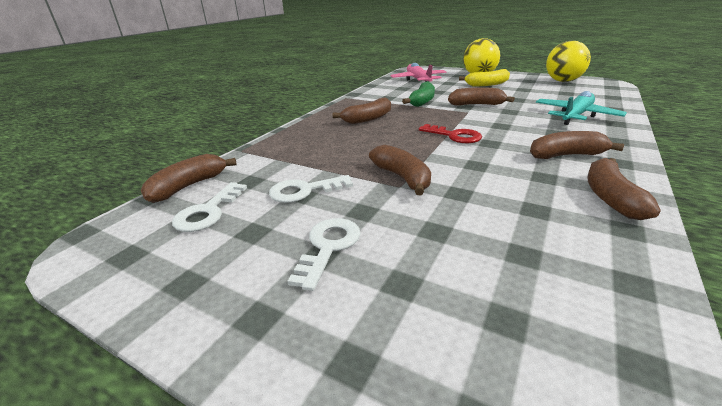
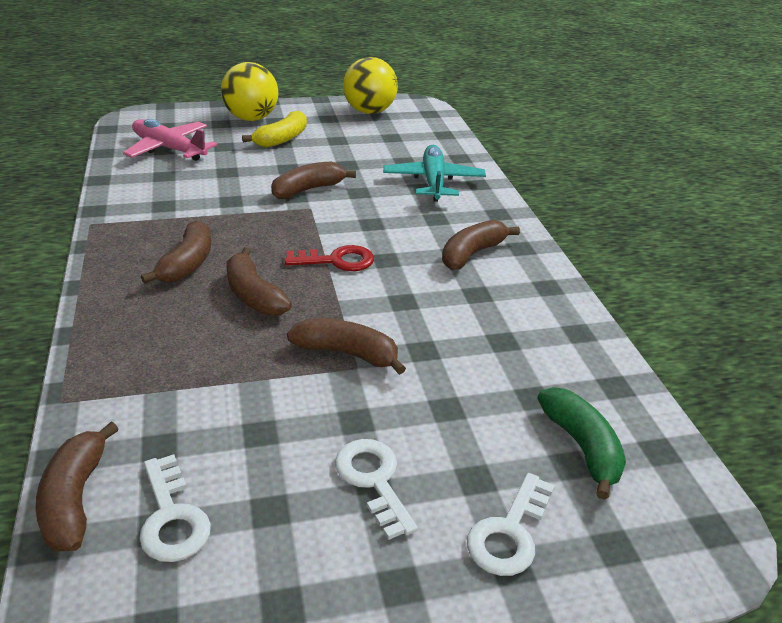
camera: 45 degrees left, 5 degrees up
(304, 191) = (256, 425): white key -> white key (509, 533)
(422, 101) = (227, 201): green banana -> green banana (582, 447)
(610, 197) = (544, 299): brown banana -> brown banana (253, 295)

